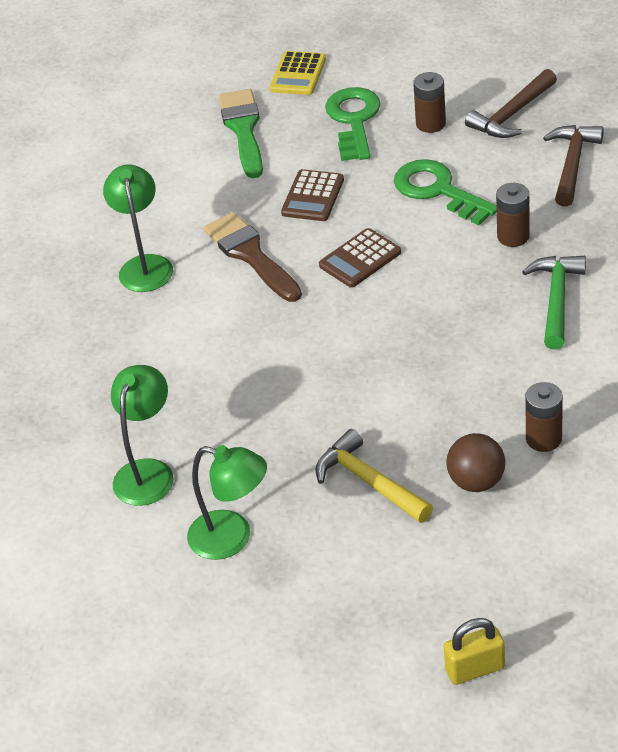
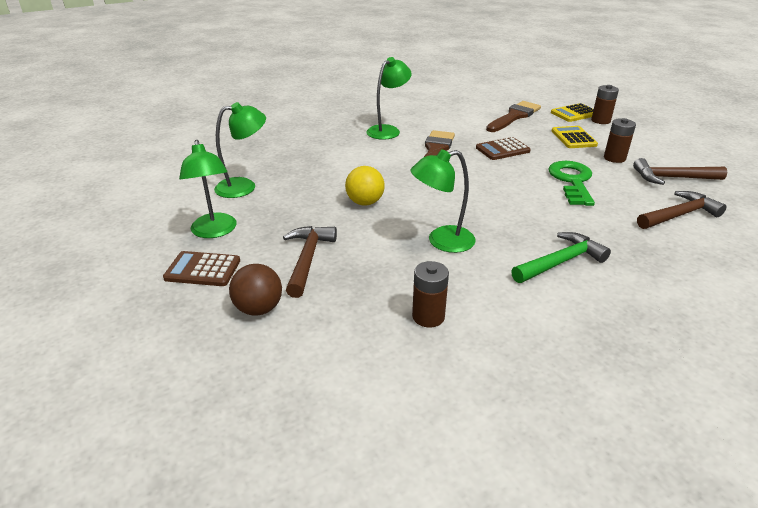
camera: 45 degrees right, 10 degrees down
(243, 129) = (514, 116): green brush -> brown brush
(303, 381) = (365, 202): none -> yellow ball
(353, 120) = (573, 138): green key -> yellow calculator
(360, 259) = (481, 180): brown calculator -> brown calculator (203, 269)
(369, 482) = (307, 259): yellow hammer -> brown hammer
(441, 362) = (441, 241): none -> green lamp
(475, 669) = (160, 391): yellow padlock -> none
(476, 481) = (353, 304): brown ball -> brown ball (259, 309)
(513, 236) = (583, 221): brown battery -> brown battery (600, 120)

